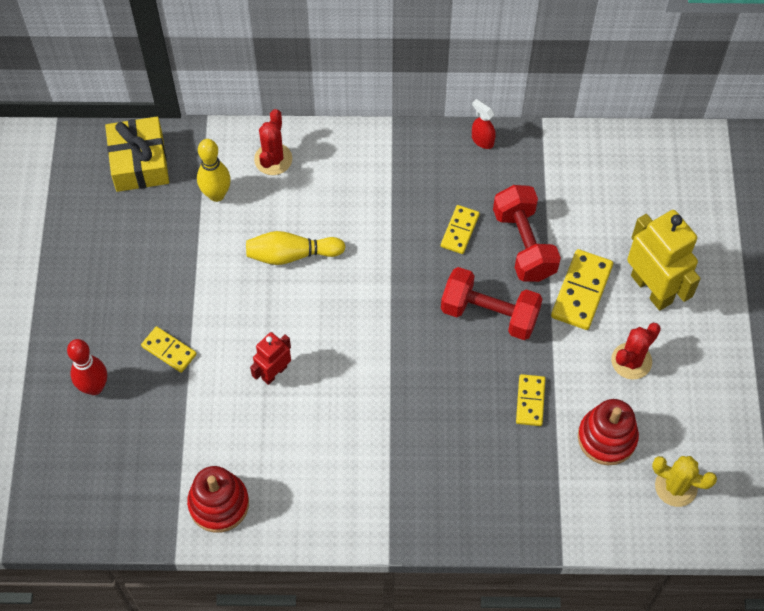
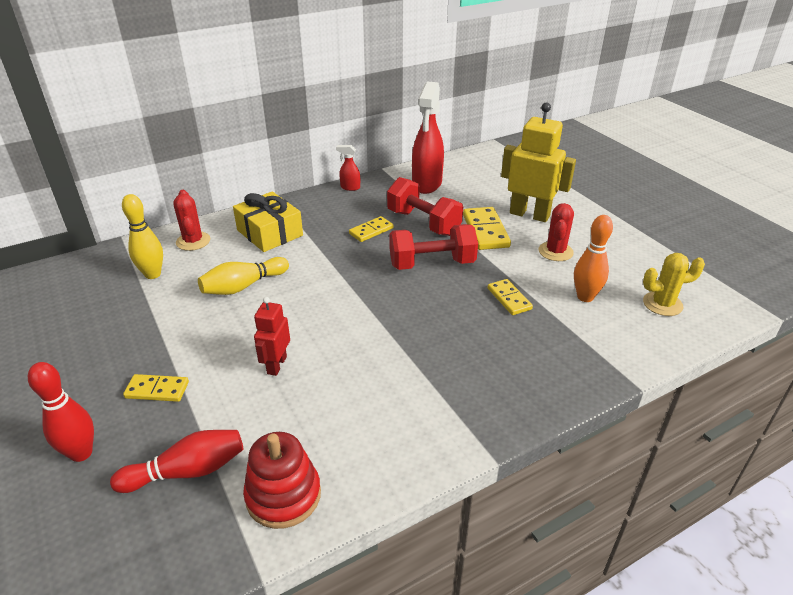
camera: 30 degrees left, 25 degrees down
(139, 162) = (68, 278): yellow gift -> yellow gift (270, 233)
(162, 445) = (187, 471): none -> red bowling pin
(460, 231) = (371, 231): yellow domino -> yellow domino turned 60 degrees clockwise
(574, 176) = (426, 184): none -> red spray bottle
(607, 438) = (585, 297): red stacking toy -> orange bowling pin

